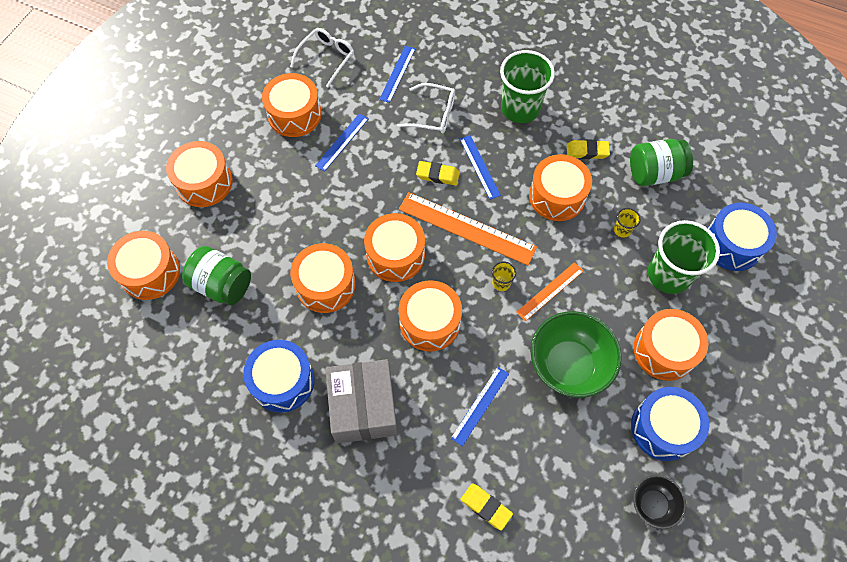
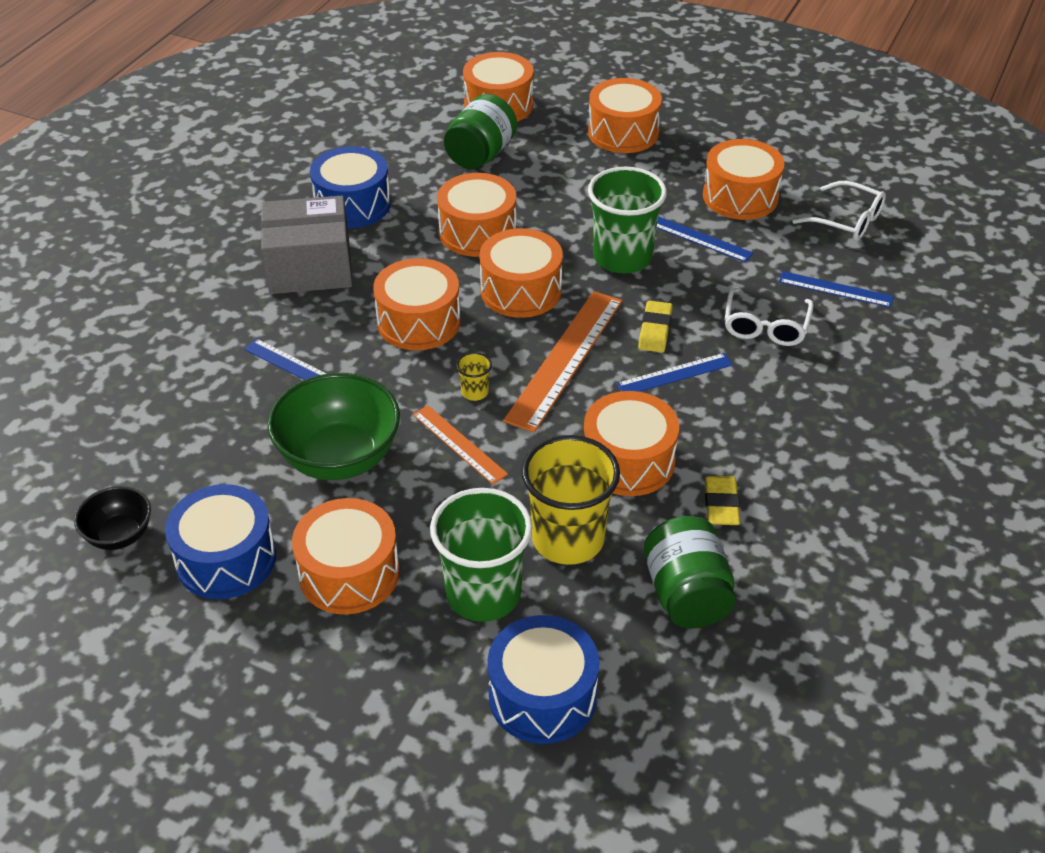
camera: 90 degrees right, 20 degrees down
(486, 507) = (162, 369): yellow eraser -> none
(520, 108) = (797, 424): green cup -> green cup (622, 257)
(622, 230) = (568, 539): yellow cup -> yellow cup, size x2.40

